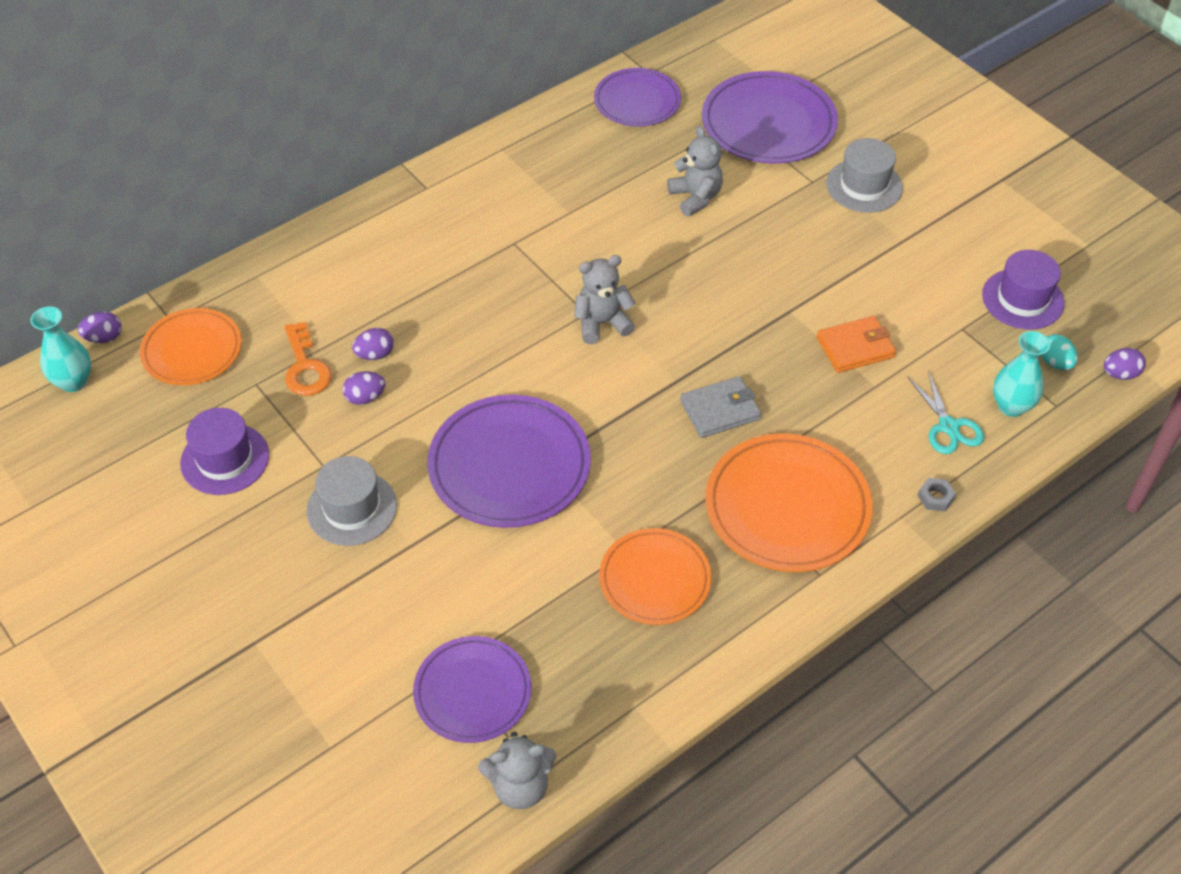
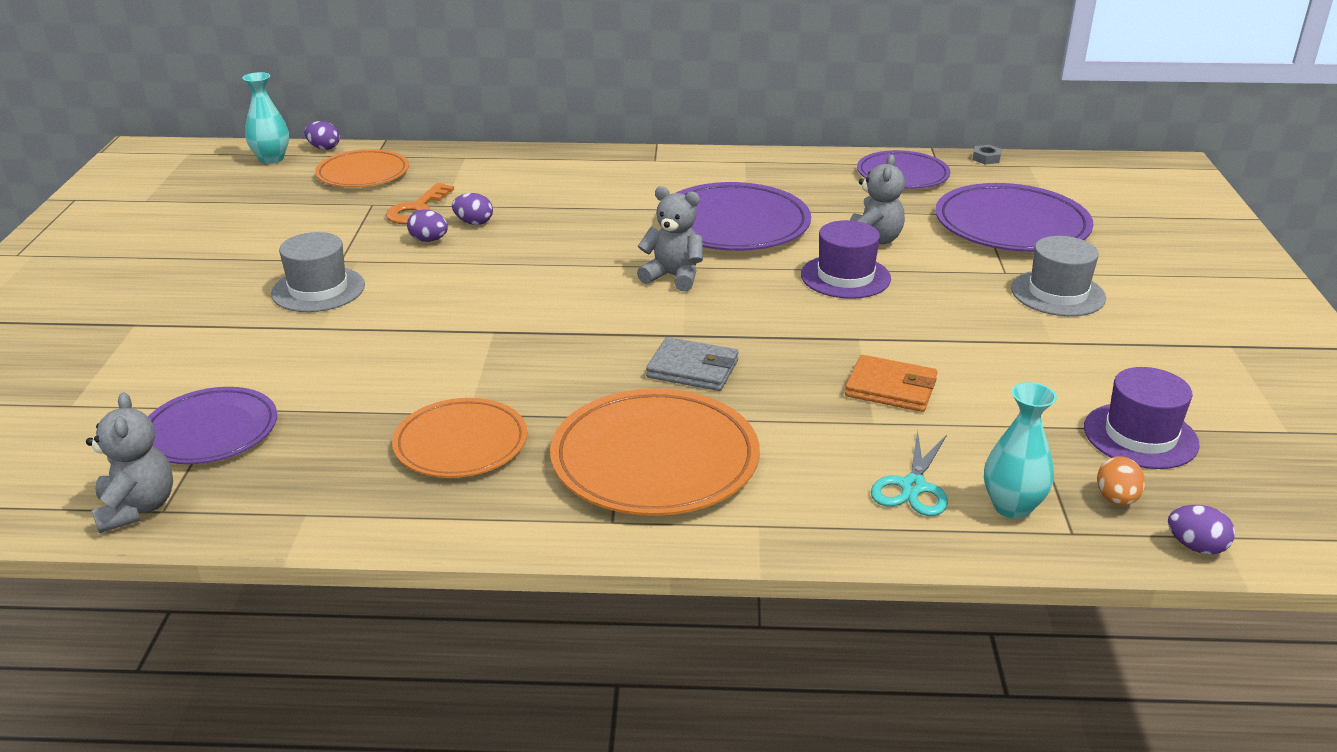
camera: 40 degrees right, 20 degrees down
(225, 459) = (287, 229): purple hat -> purple hat (845, 277)
(509, 465) = (465, 320): purple plate -> purple plate (733, 224)
(520, 786) = (137, 508): grey teddy bear -> grey teddy bear turned 135 degrees counterclockwise
(935, 497) = (820, 530): grey nut -> grey nut (986, 158)
(1055, 363) = (1116, 499): turquoise egg -> orange egg

